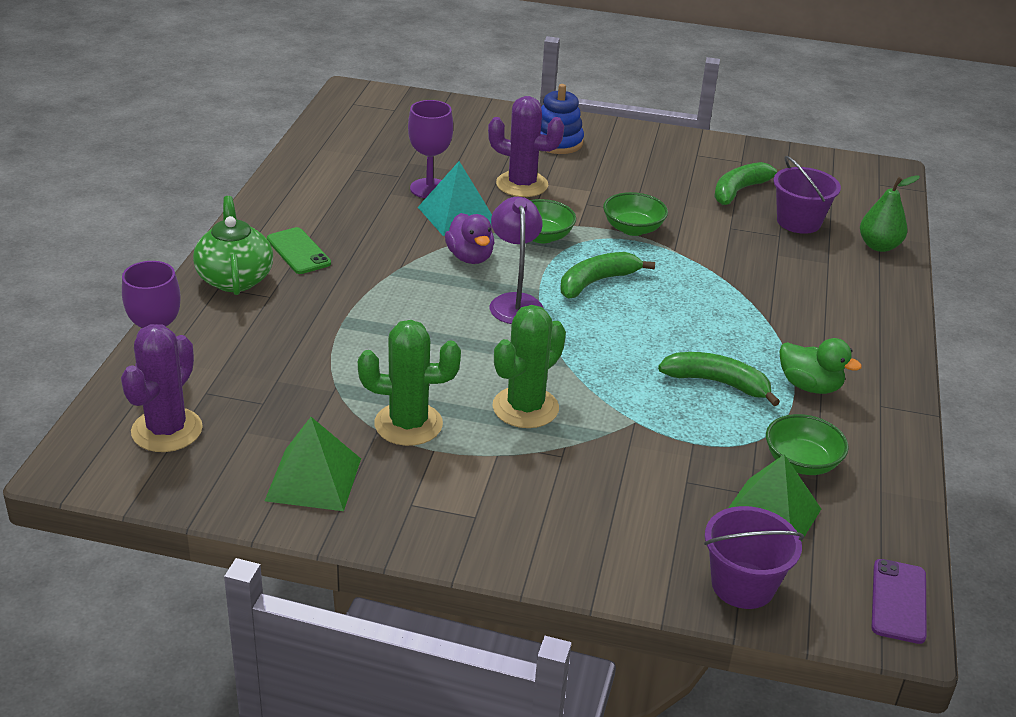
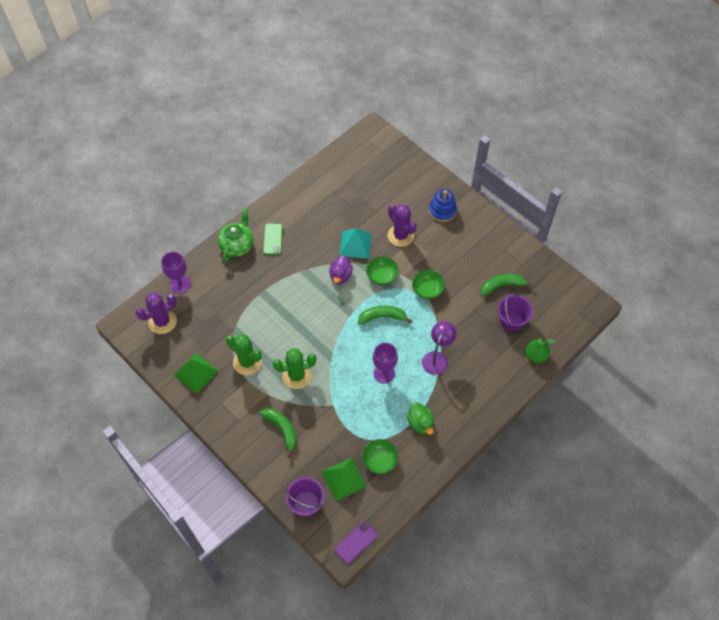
camera: 35 degrees right, 25 degrees up
(429, 188) = (356, 220): purple goblet -> purple goblet (384, 373)
(514, 302) = (338, 313): purple lamp -> purple lamp (437, 358)
(717, 383) = (383, 401): green banana -> green banana (282, 429)

